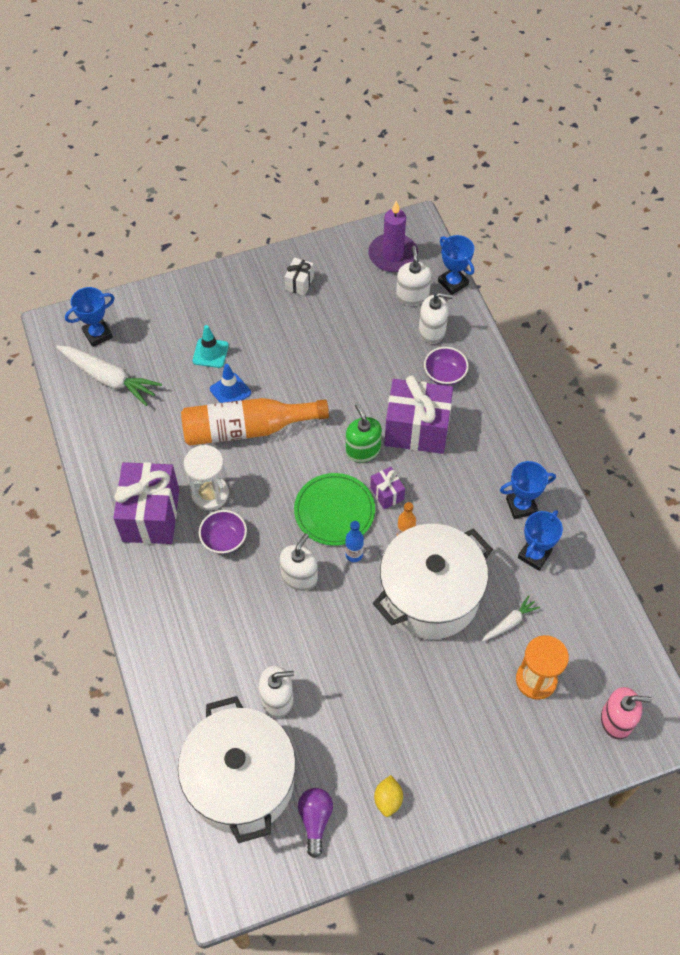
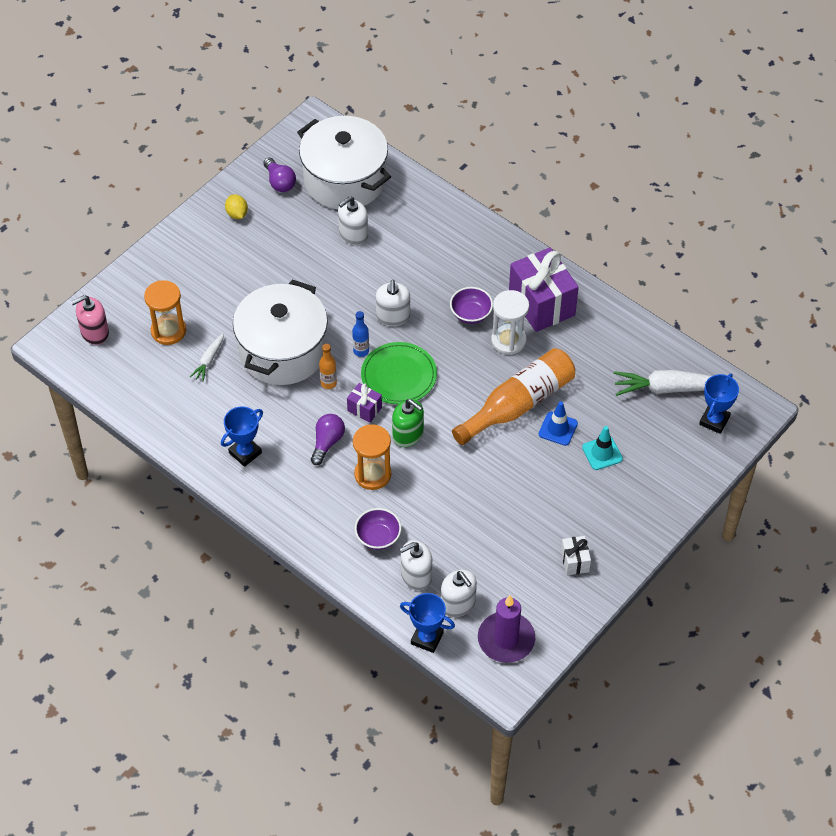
camera: 150 degrees right, 5 degrees down
(417, 429) = (372, 474): purple gift -> orange hourglass
(440, 478) = (327, 442): none -> purple light bulb
(534, 555) = (214, 419): blue trophy -> none

